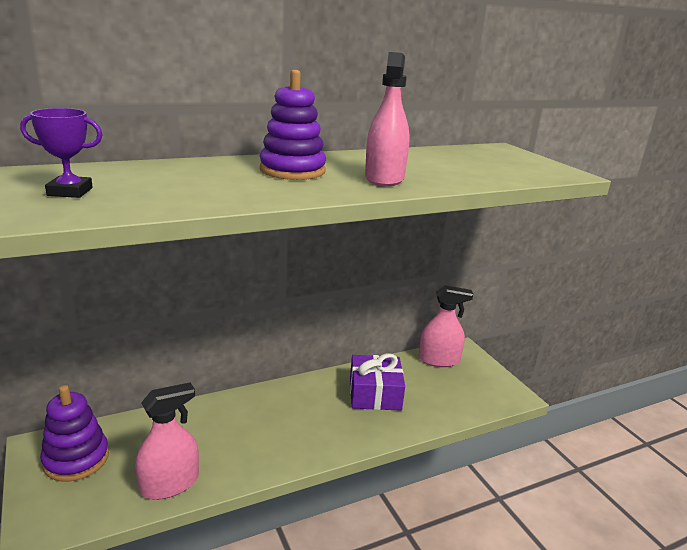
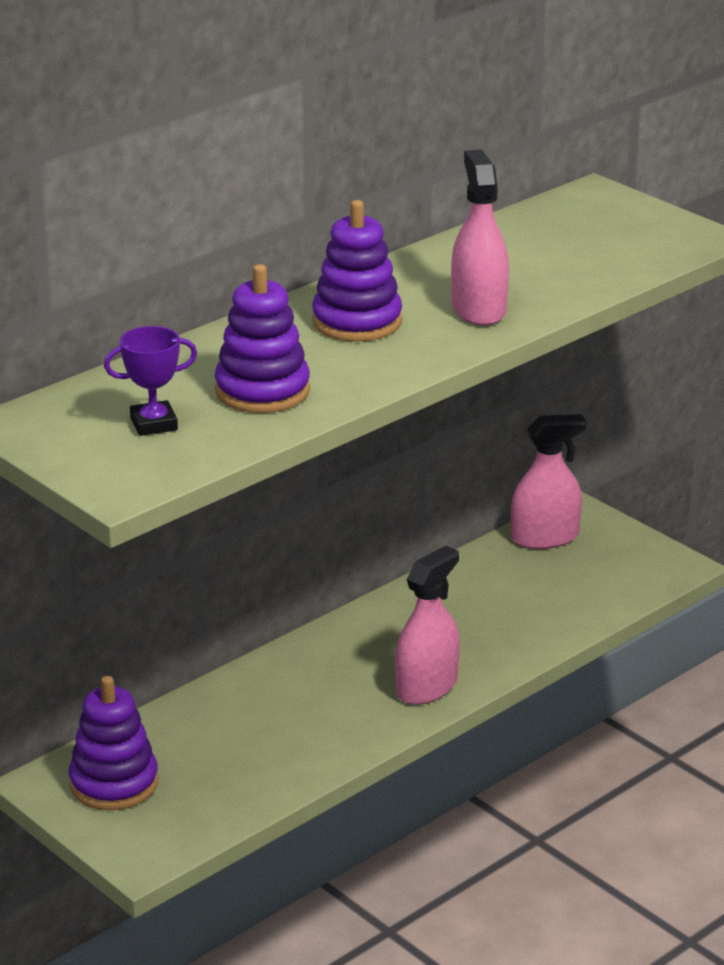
camera: 15 degrees left, 5 degrees up
(169, 484) = (263, 780): pink spray bottle -> pink spray bottle (426, 687)
(177, 189) = (262, 391): none -> purple stacking toy
(375, 393) = (471, 609): purple gift -> none

